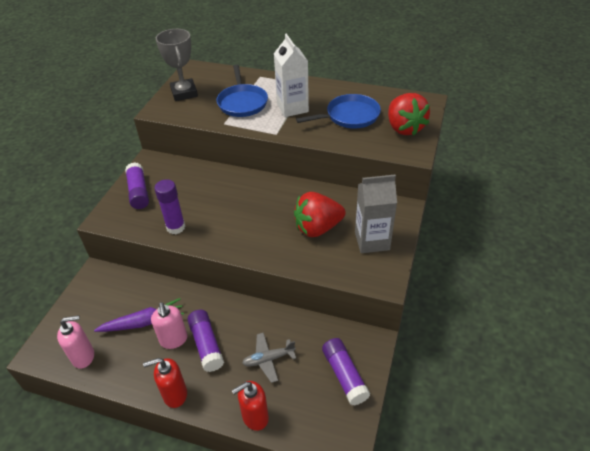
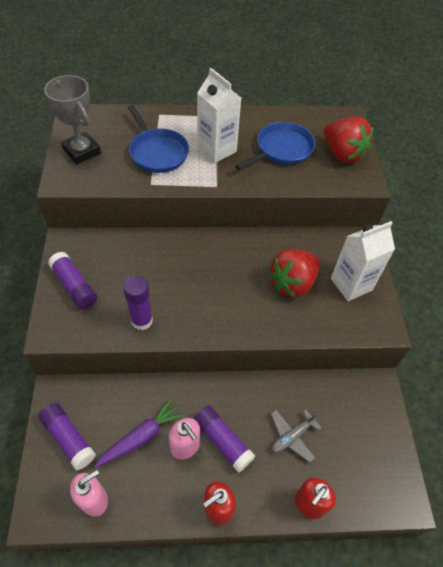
camera: 25 degrees left, 10 degrees up
(344, 375) = (370, 429): purple glue stick -> purple glue stick (68, 438)
(372, 241) = (351, 284): grey carton -> white carton

